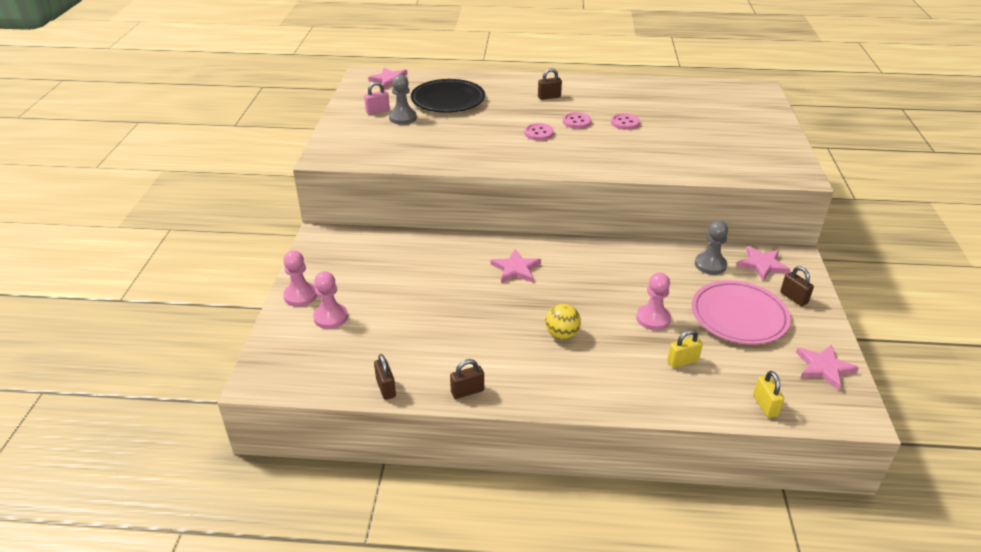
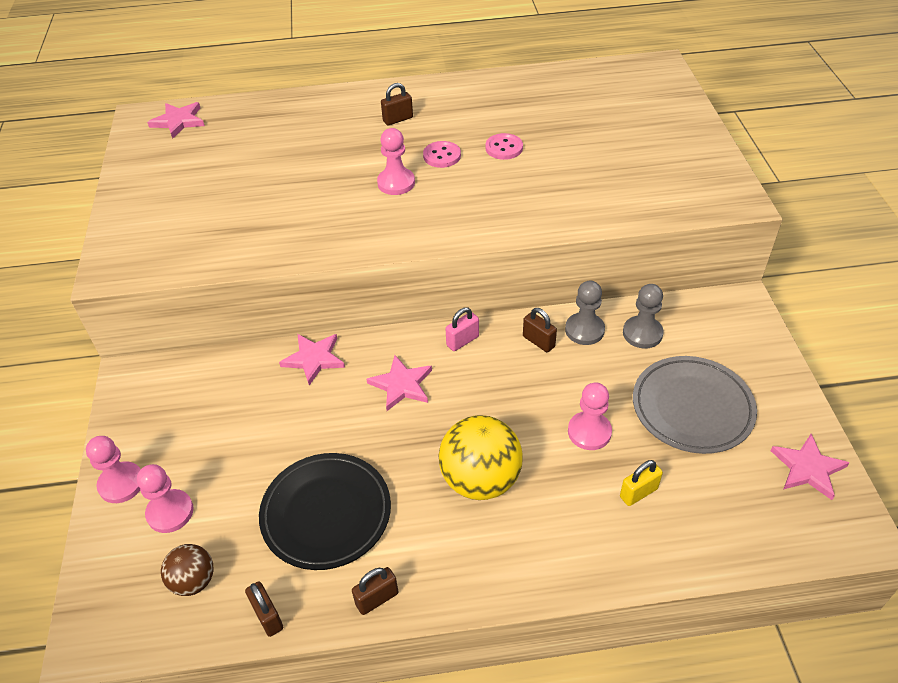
camera: 10 degrees left, 10 degrees up
(338, 359) = (193, 581): none -> brown ball
(377, 111) = (171, 178): pink padlock -> pink padlock (462, 341)
(403, 118) = (208, 185): grey pawn -> grey pawn (584, 330)
(448, 100) = (264, 145): black plate -> black plate (326, 513)
(538, 133) = (396, 183): pink button -> pink pawn
(561, 334) = (480, 480): yellow ball -> yellow ball, size x1.78
(738, 316) = (692, 408): pink plate -> grey plate
(762, 265) = (704, 322): pink star -> pink star (314, 359)
(765, 405) = (750, 542): yellow padlock -> none
(793, 298) = (751, 366): brown padlock -> brown padlock (538, 341)

